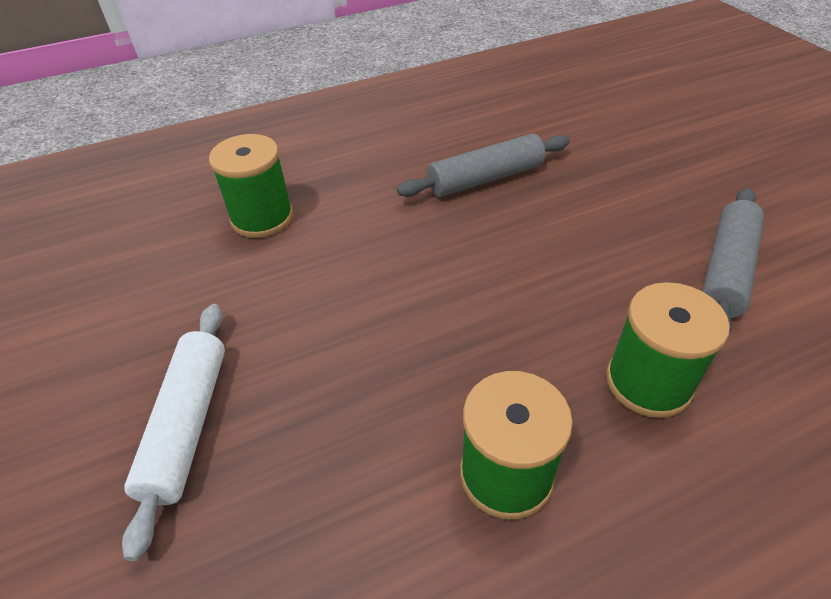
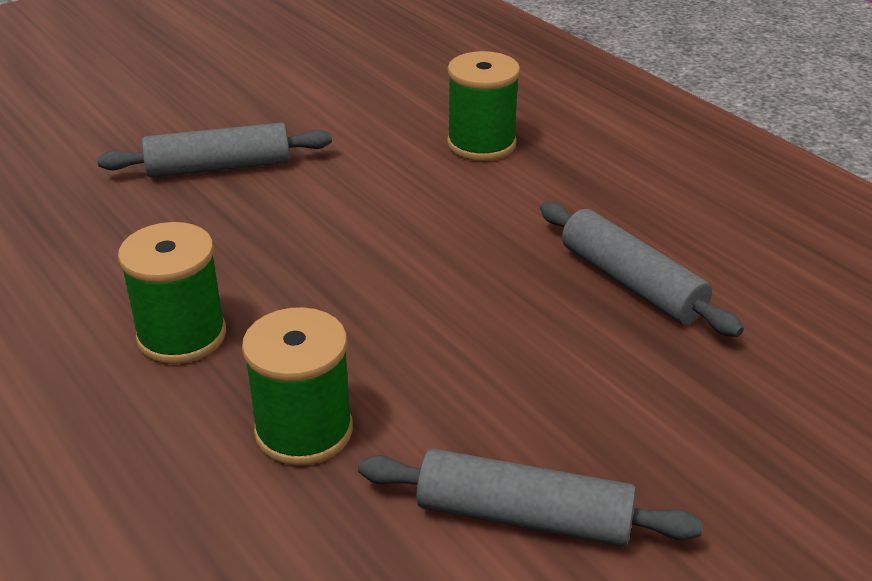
camera: 75 degrees right, 10 degrees down
(188, 425) = (219, 167): white rolling pin -> grey rolling pin

